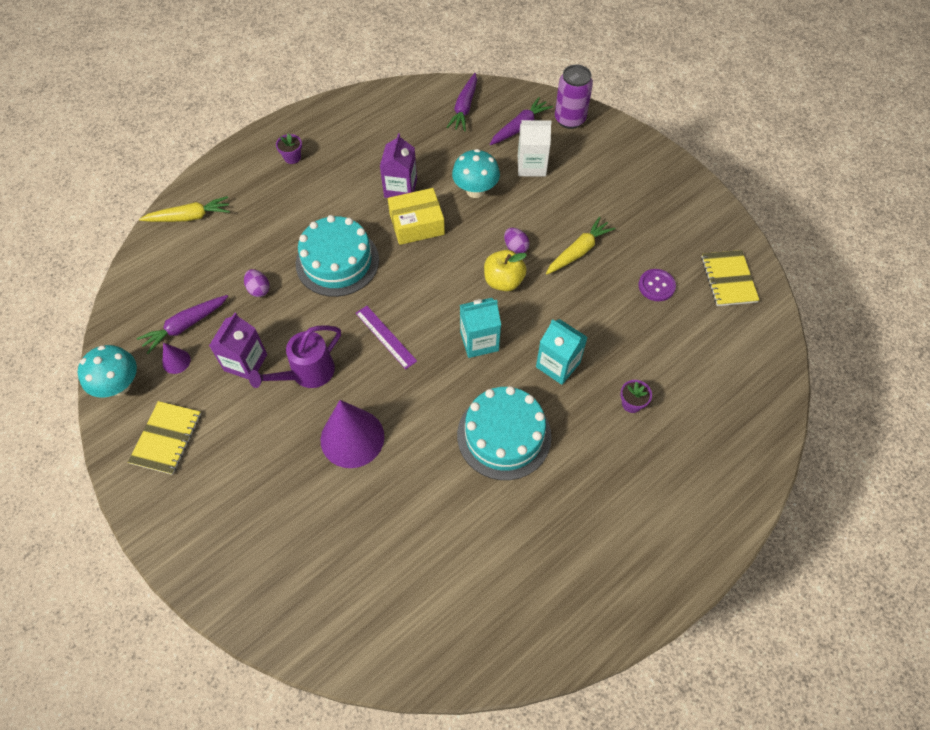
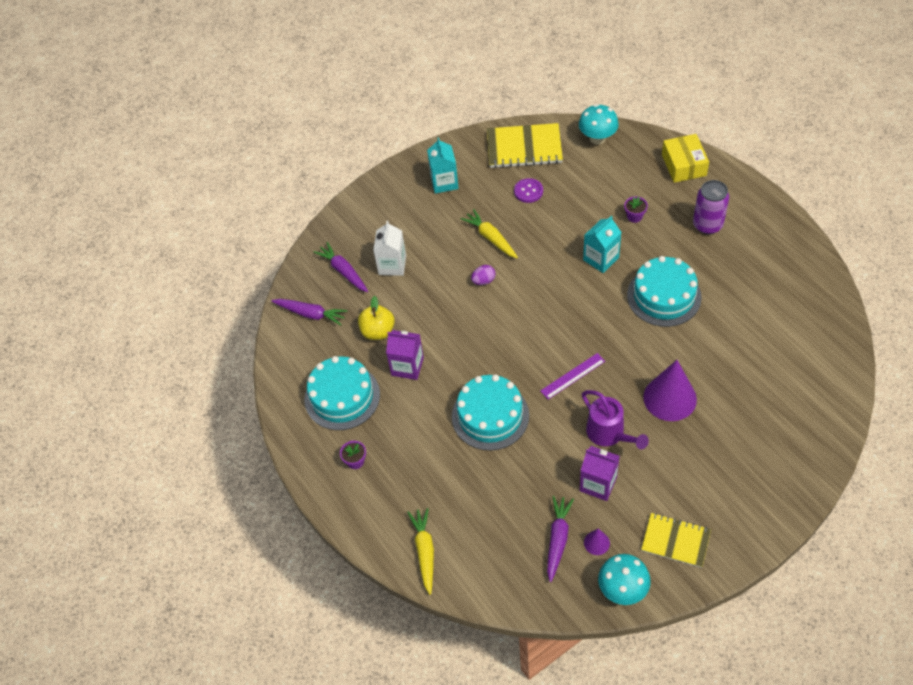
camera: 80 degrees left, 5 degrees down
(185, 326) = (557, 539): purple carrot -> purple carrot turned 135 degrees counterclockwise
(259, 289) = (518, 479): purple egg -> none
(365, 141) = (342, 396): none -> turquoise cake
(417, 224) = (451, 353): yellow box -> yellow box (683, 165)
(475, 190) = (416, 308): turquoise mushroom -> turquoise mushroom (597, 138)
(479, 341) = (578, 309): turquoise carton -> turquoise carton (444, 182)
(503, 281) = (518, 291): yellow apple -> yellow apple (378, 331)
(570, 119) = (340, 234): purple can -> purple can (707, 225)
(728, 279) = (524, 148): yellow notebook -> yellow notebook, size x1.51

